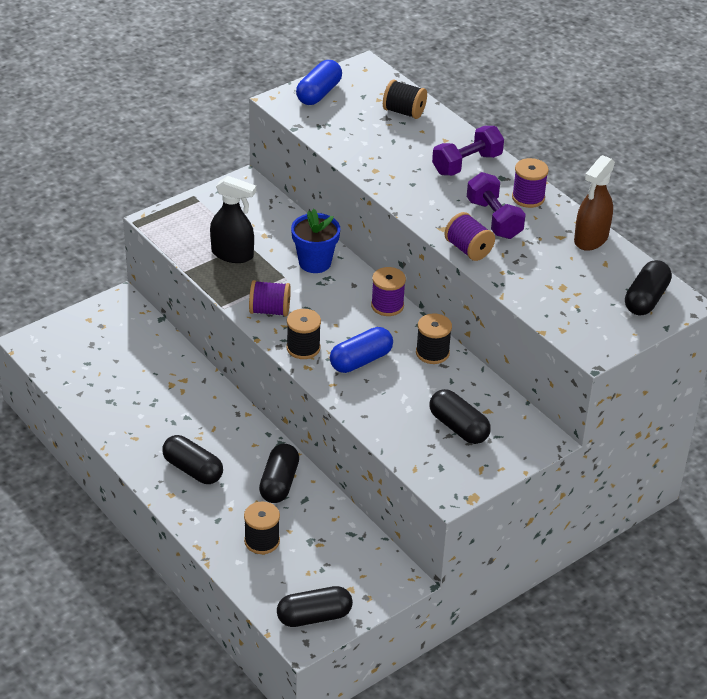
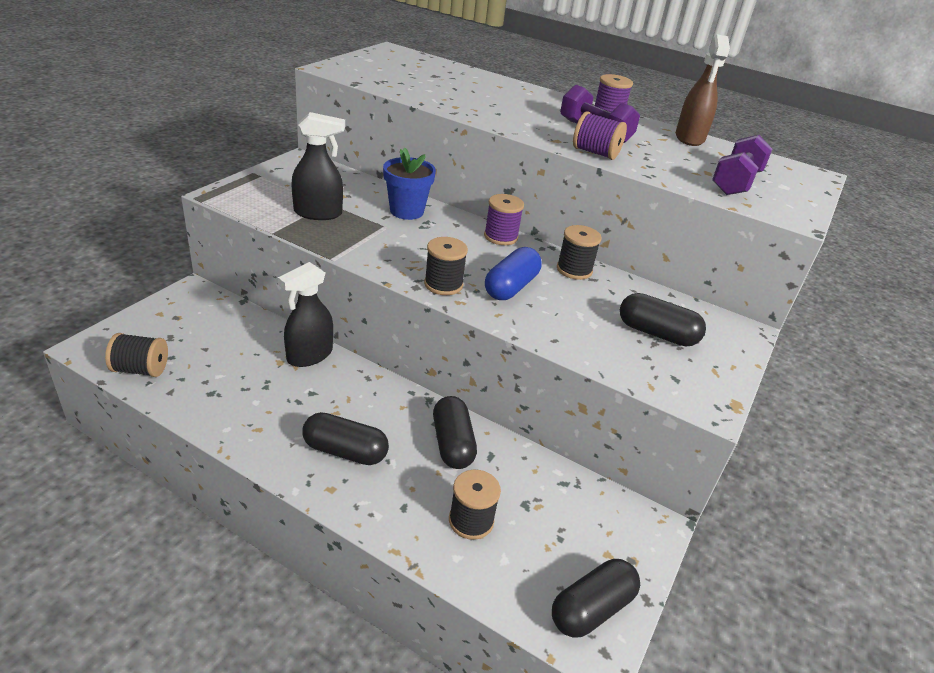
camera: 25 degrees left, 5 degrees down
(197, 383) = (309, 355): none -> black spray bottle
(269, 310) = (386, 256): purple spool -> none
(319, 93) = (361, 63): blue capsule -> none
(404, 112) = (448, 72): black spool -> black spool (141, 369)
(467, 164) = (533, 99): purple dumbbell -> purple dumbbell (735, 183)
(646, 299) = (785, 174): black capsule -> none

